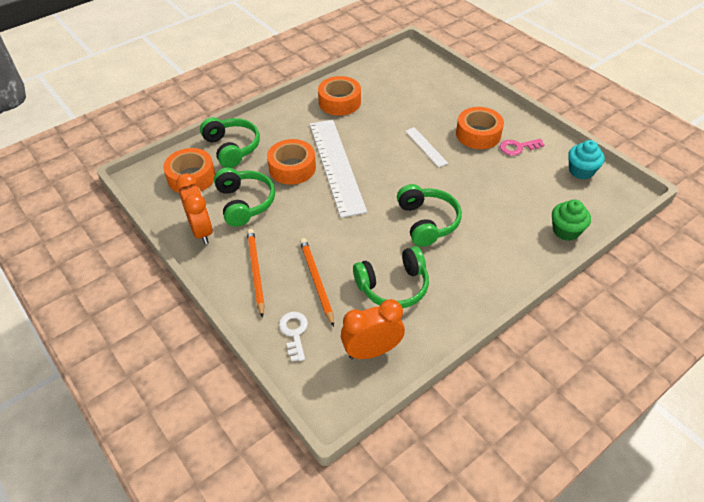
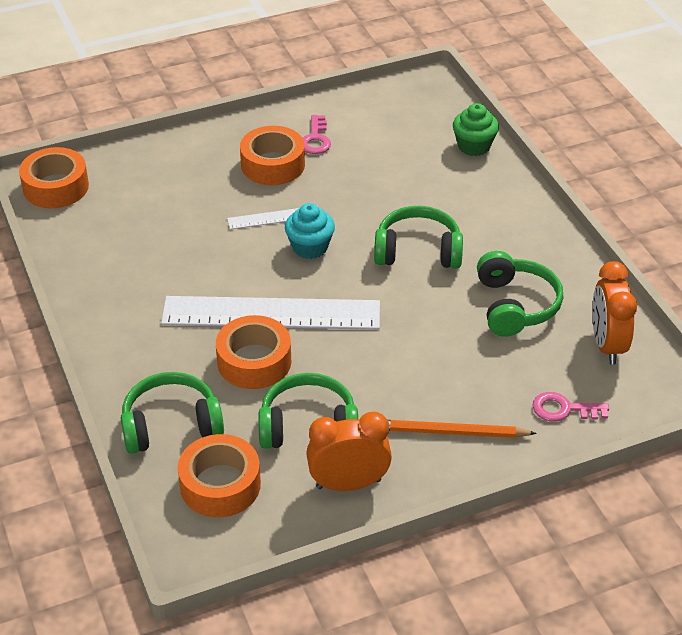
camera: 75 degrees left, 5 degrees down
(294, 332) = (564, 409): white key -> pink key
(316, 281) = (485, 374): orange pencil -> none
(339, 102) = (124, 281): orange tape -> orange tape (56, 187)
(581, 171) = (381, 104): turquoise cupcake -> turquoise cupcake (310, 247)

